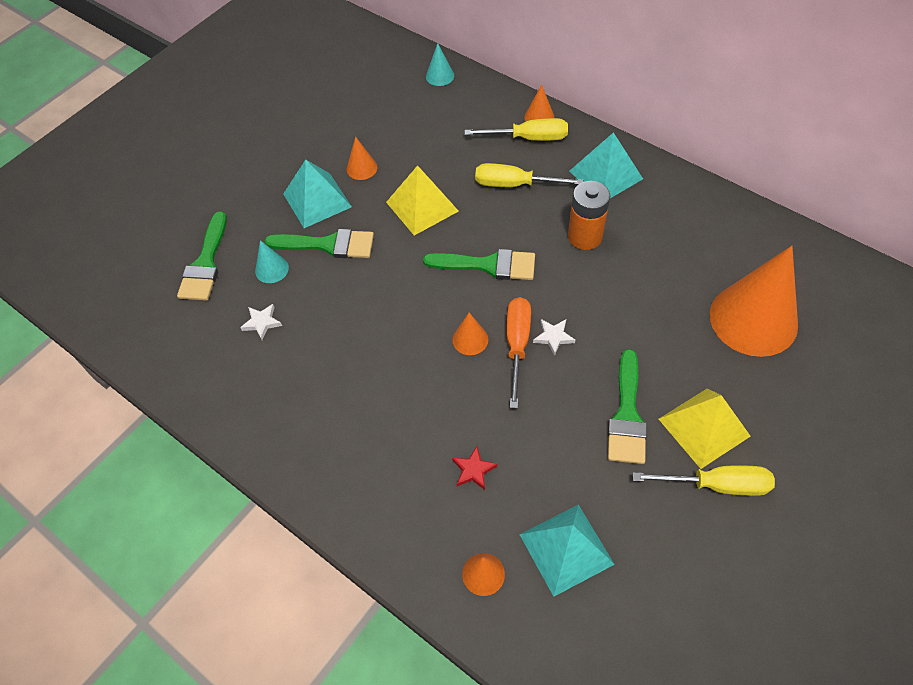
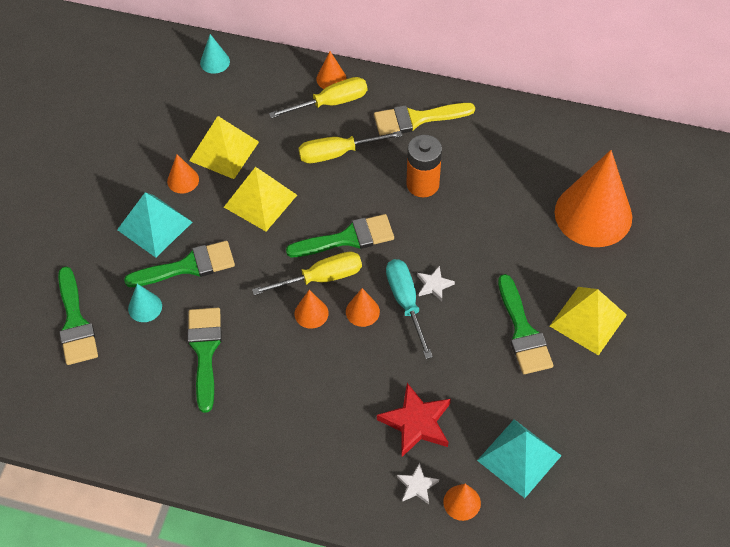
camera: 25 degrees left, 0 degrees up
(262, 322) = (162, 360): white star -> white star (417, 486)
(304, 327) = (205, 351): none -> green brush
(410, 153) = (224, 151): none -> yellow pyramid
(420, 325) = (311, 313): none -> orange cone
(473, 470) = (416, 422): red star -> red star, size x1.85
(517, 345) = (406, 302): orange screwdriver -> turquoise screwdriver
(606, 174) = (417, 119): turquoise pyramid -> yellow brush
(717, 485) = (615, 363): yellow screwdriver -> yellow screwdriver (321, 278)

